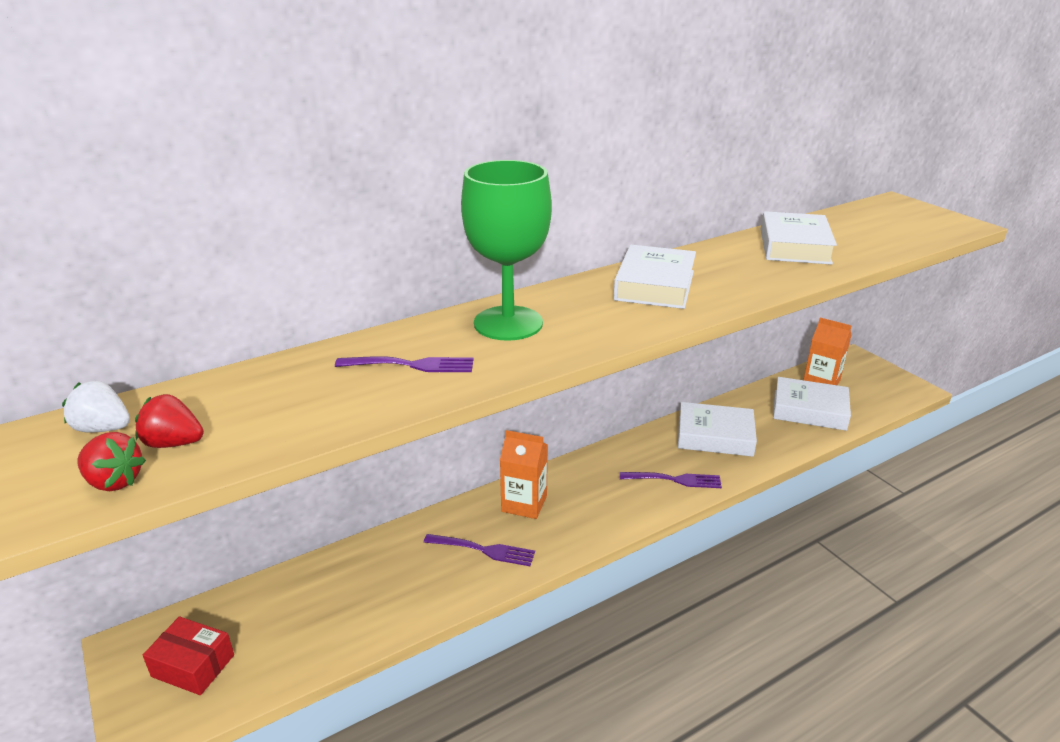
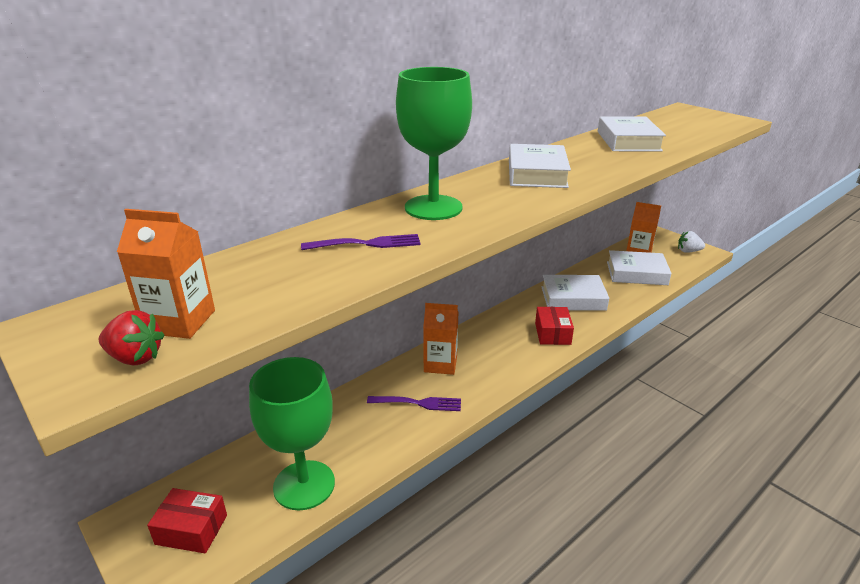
camera: 10 degrees left, 0 degrees up
(103, 428) = (106, 316): white strawberry -> white strawberry (688, 251)
(174, 443) = (179, 321): red strawberry -> orange carton
(326, 632) = (304, 485): none -> green goblet
(674, 480) = (552, 333): purple fork -> red box

